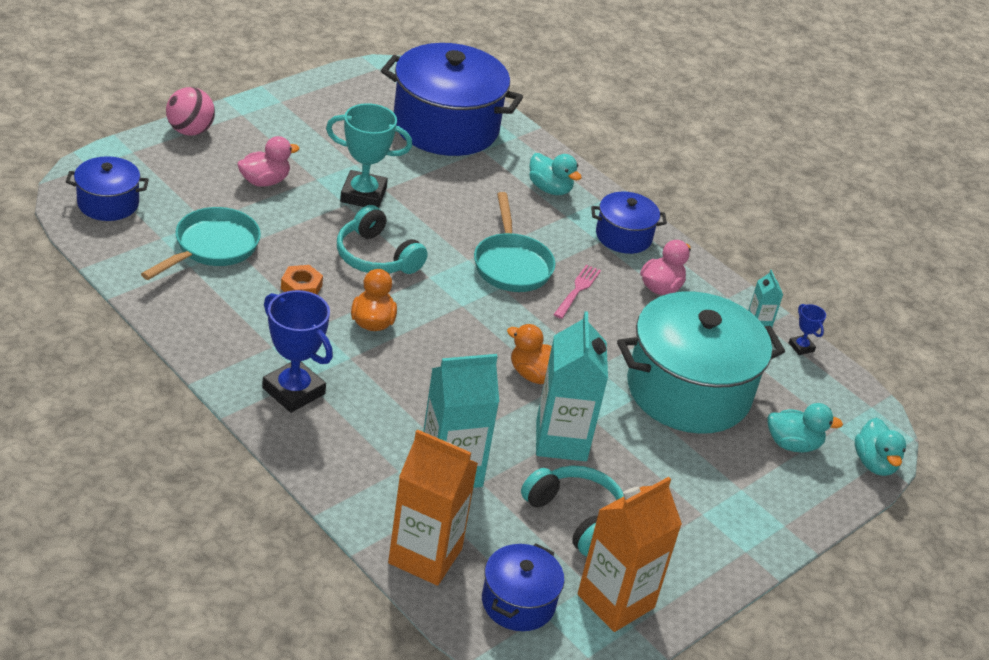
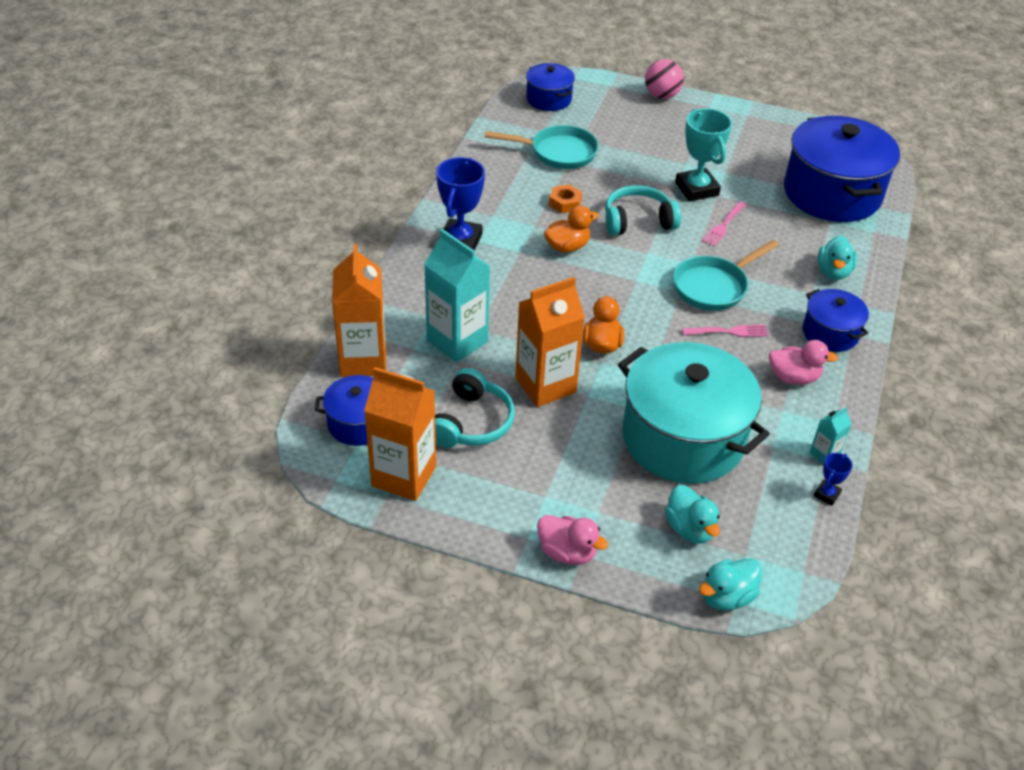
camera: 65 degrees right, 5 degrees up
(265, 181) = (652, 144): pink duck -> pink duck (567, 552)
(376, 257) = (638, 221): turquoise headphones -> turquoise headphones turned 60 degrees clockwise
(432, 210) = (723, 225): none -> pink fork
(561, 440) = (545, 385): turquoise carton -> orange carton

